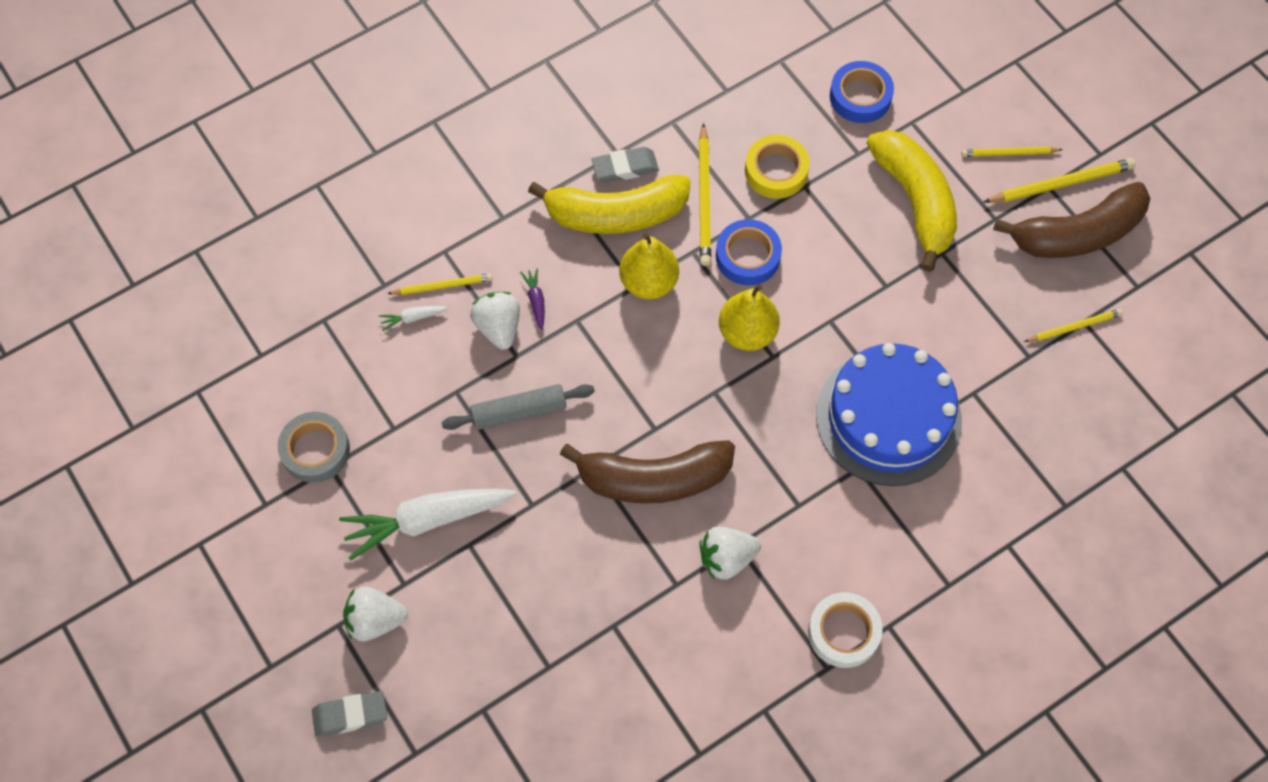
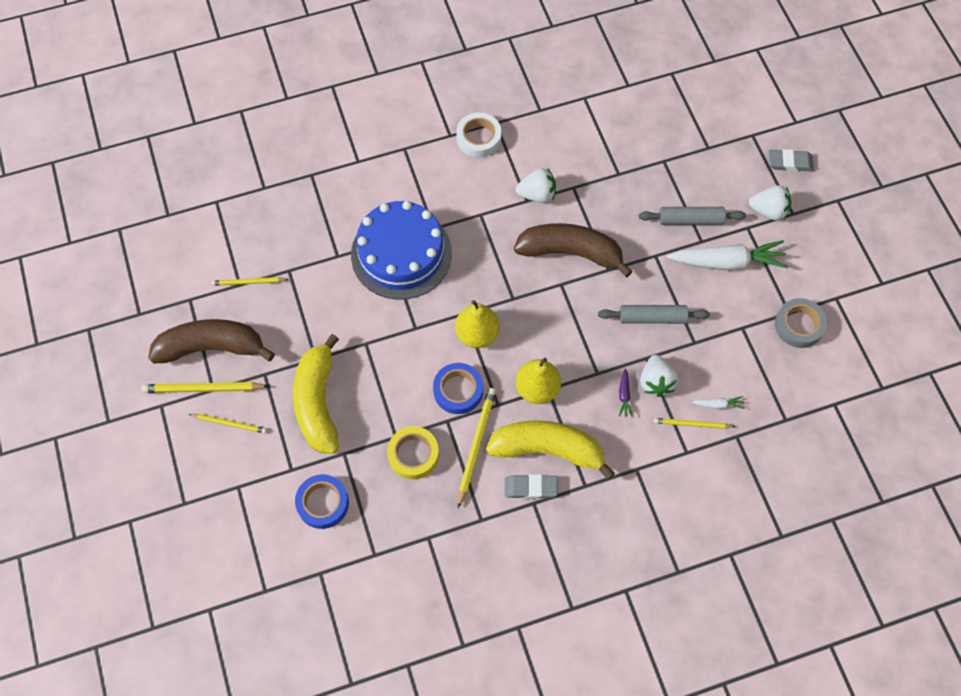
camera: 165 degrees left, 0 degrees up
(490, 574) = (690, 220): none -> grey rolling pin

